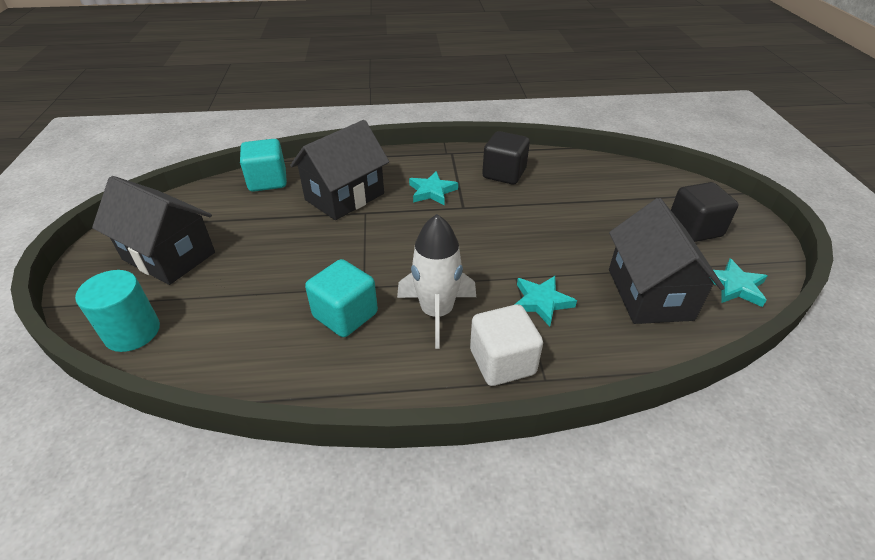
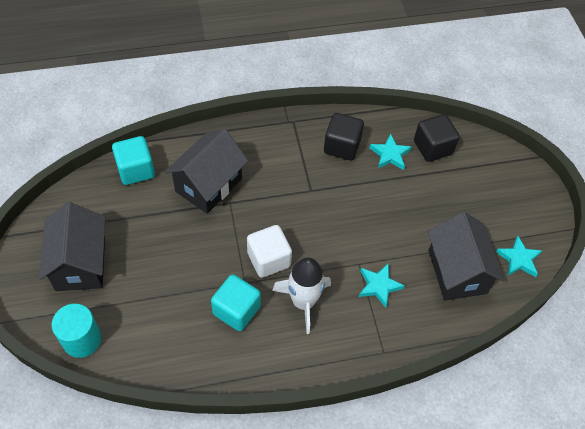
camera: 10 degrees left, 15 degrees up
(169, 256) = (80, 264): black house -> black house turned 60 degrees clockwise
(432, 191) = (282, 173): turquoise star -> turquoise star (390, 154)
(502, 362) = (354, 341): white cube -> white cube (269, 259)
(694, 229) = (496, 202): black cube -> black cube (432, 147)

